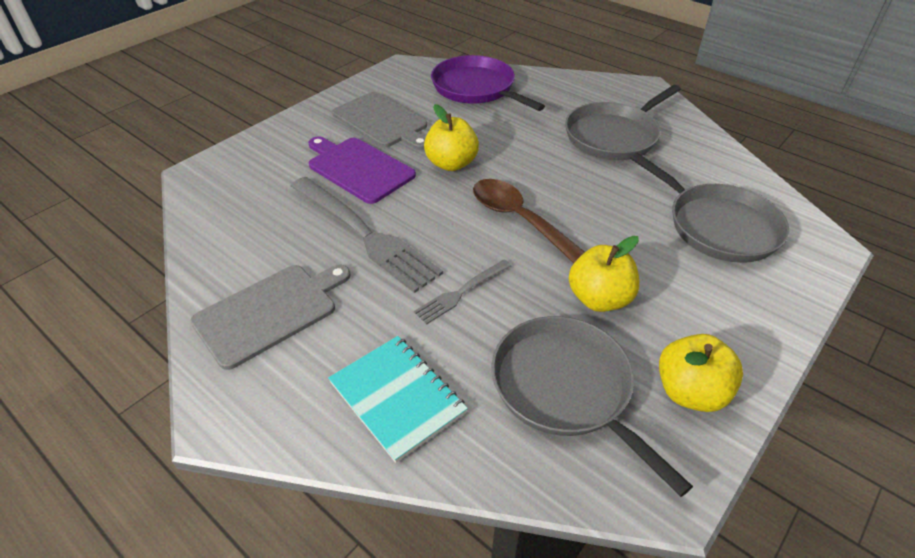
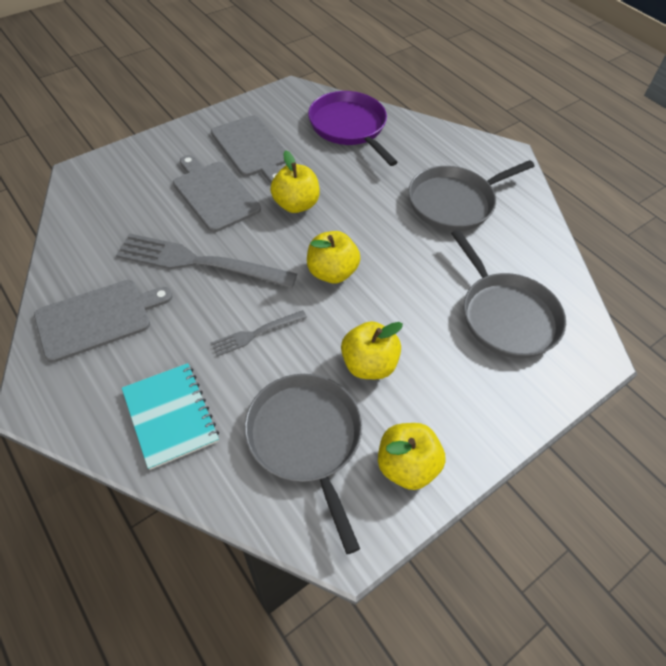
camera: 10 degrees right, 10 degrees up
(358, 168) = (214, 194): purple cutting board -> grey cutting board
(366, 235) = (198, 262): grey fork -> grey fork turned 135 degrees clockwise
(518, 219) = (332, 272): brown spoon -> yellow apple

